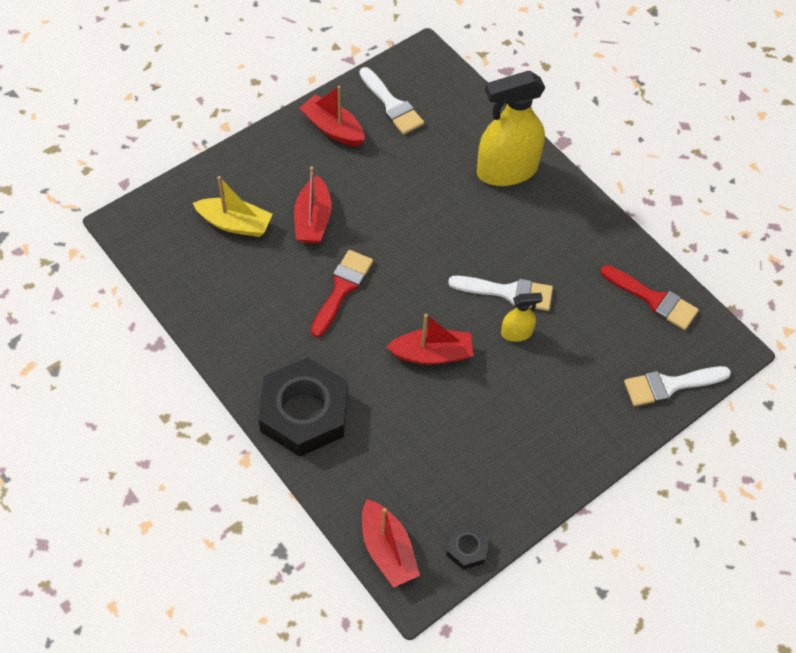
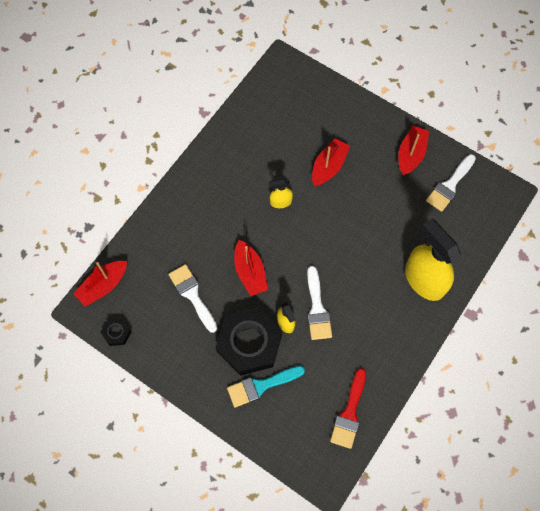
camera: 75 degrees right, 10 degrees up
(235, 224) = (306, 122): yellow boat -> none
(304, 412) = (182, 209): black nut -> black nut (249, 343)
(313, 219) = (328, 167): red boat -> red boat turned 135 degrees clockwise
(342, 289) = (280, 202): red brush -> yellow spray bottle
(594, 386) = (261, 386): none -> turquoise brush
(670, 385) = (279, 440): white brush -> white brush (192, 295)

